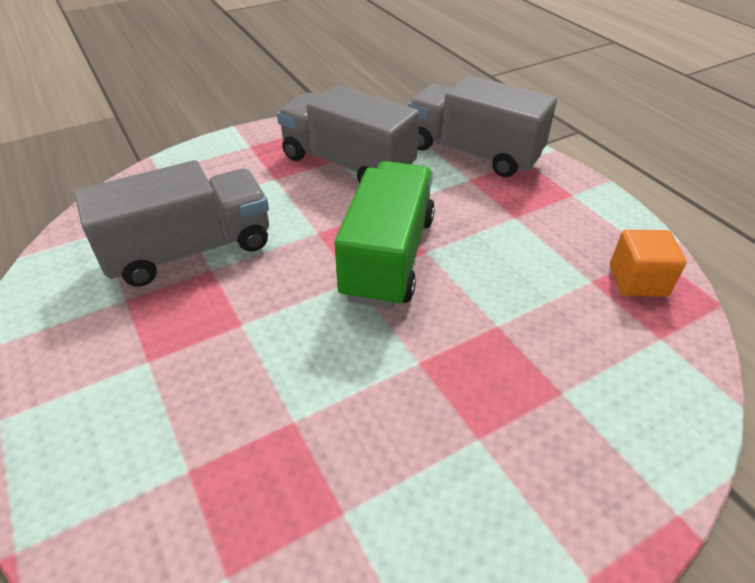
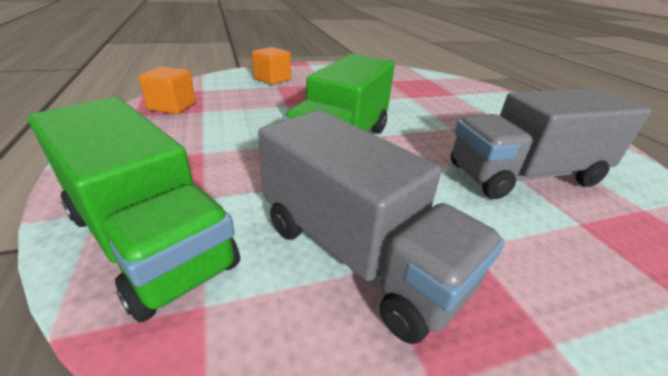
camera: 170 degrees left, 10 degrees down
(473, 152) = (149, 239): grey truck -> green truck
(594, 423) = (272, 79): none -> orange cube

